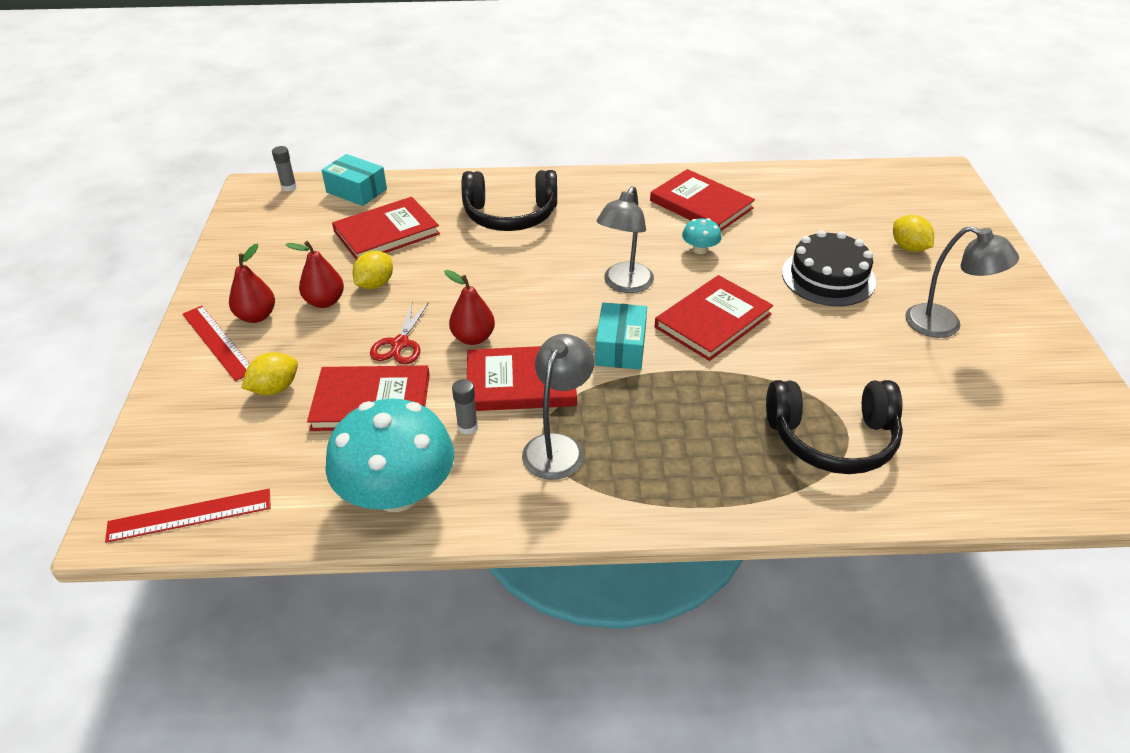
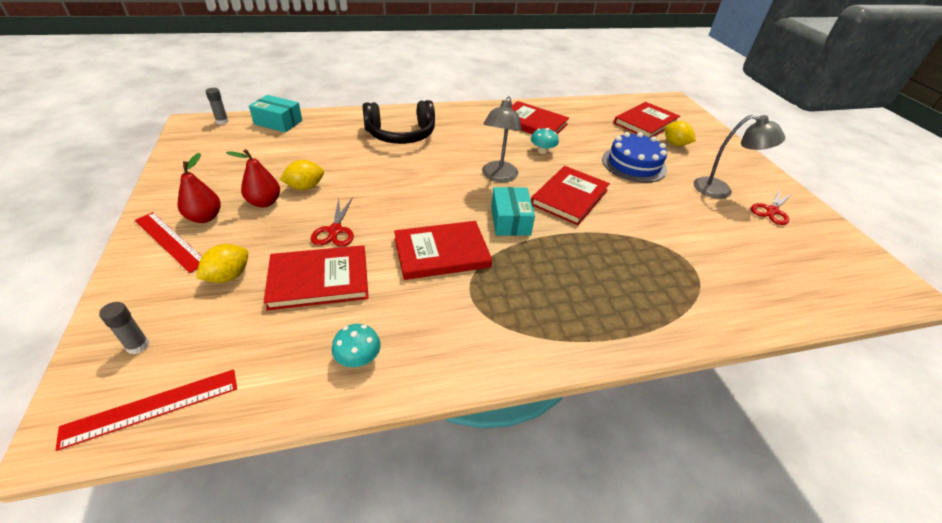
camera: 15 degrees left, 0 degrees up
(375, 284) = (305, 187): yellow lemon -> yellow lemon turned 45 degrees clockwise
(386, 233) = (307, 150): red book -> red book (645, 123)
(397, 493) = (358, 358): turquoise mushroom -> turquoise mushroom, size x0.42
(467, 427) = (407, 293): grey glue stick -> grey glue stick (138, 346)
(473, 338) = (394, 222): red pear -> none
(558, 447) = (486, 301): grey lamp -> none
(828, 277) = (634, 164): black cake -> blue cake
(832, 438) = (686, 274): black headphones -> none
(1009, 361) = (772, 211): none -> red scissors

